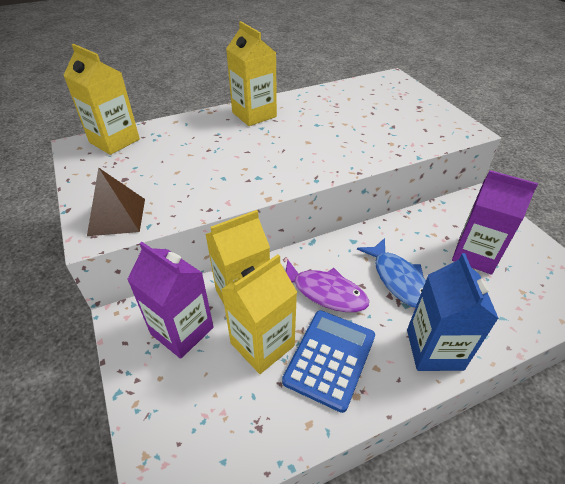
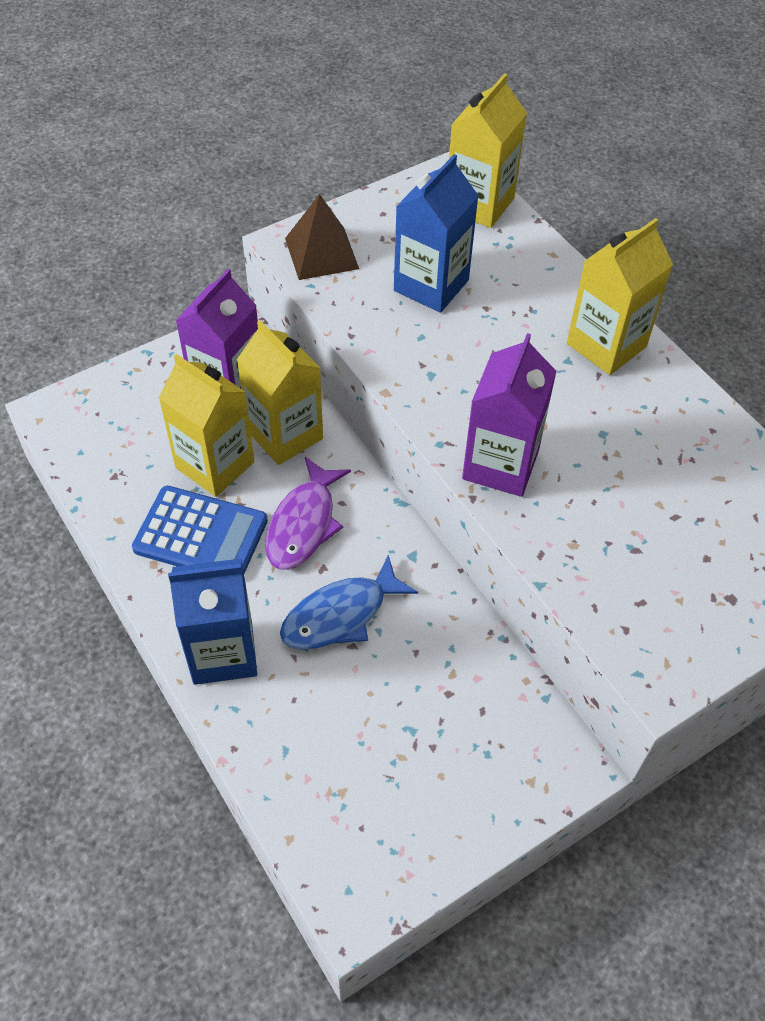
camera: 80 degrees right, 10 degrees up
(178, 168) = (431, 285): none -> blue carton
(475, 255) = (412, 732): purple carton -> purple carton (500, 464)

